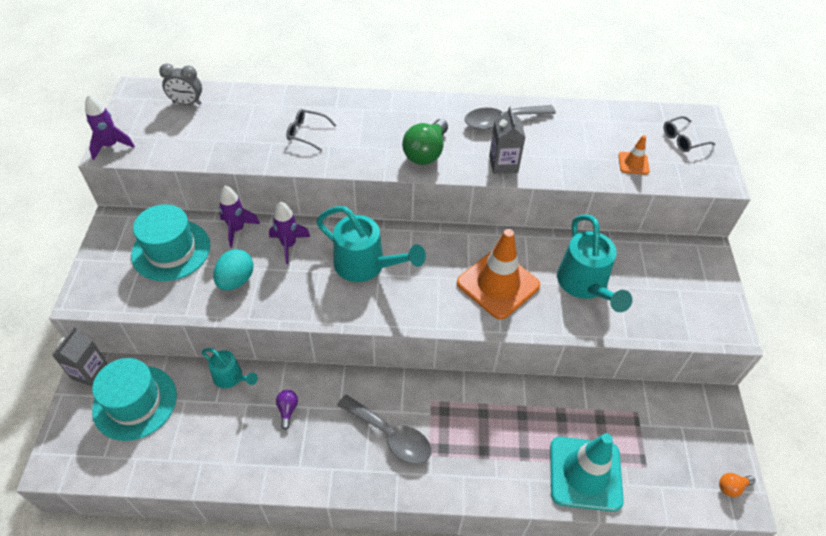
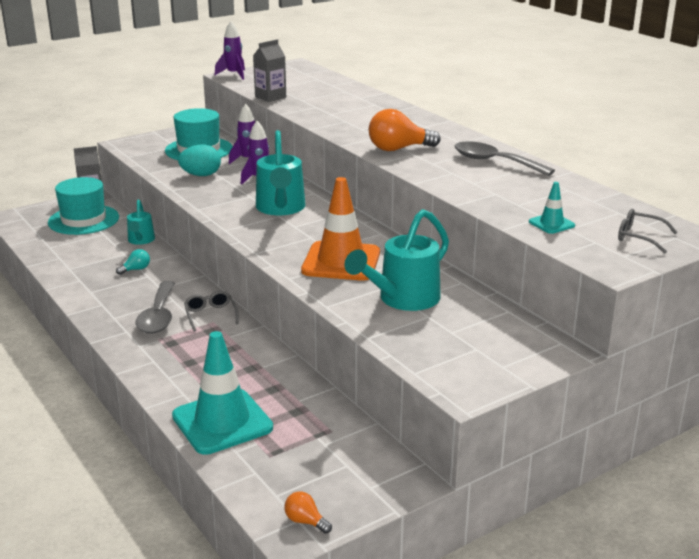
camera: 55 degrees right, 25 degrees down
(187, 103) = (309, 77): grey clock -> none
(287, 410) = (136, 269): purple light bulb -> turquoise light bulb
(307, 133) = (345, 112): grey glasses -> grey glasses (210, 315)
(426, 153) = (398, 149): green light bulb -> orange light bulb
(503, 164) = (440, 176): grey carton -> grey carton (270, 97)
(633, 163) = (551, 224): orange traffic cone -> turquoise traffic cone

